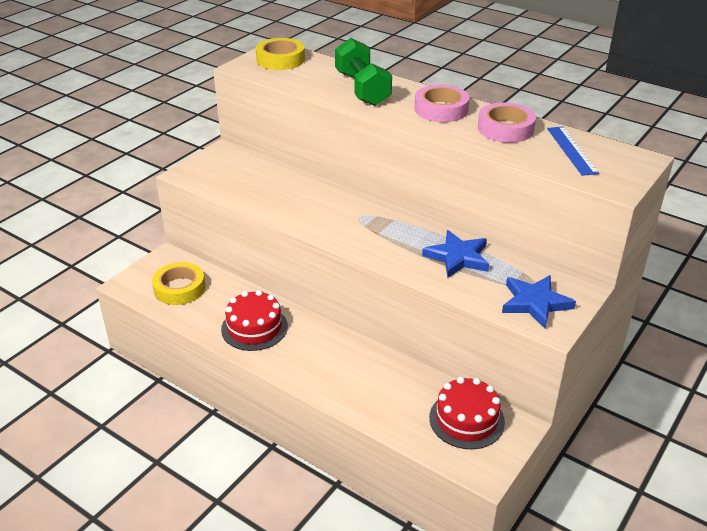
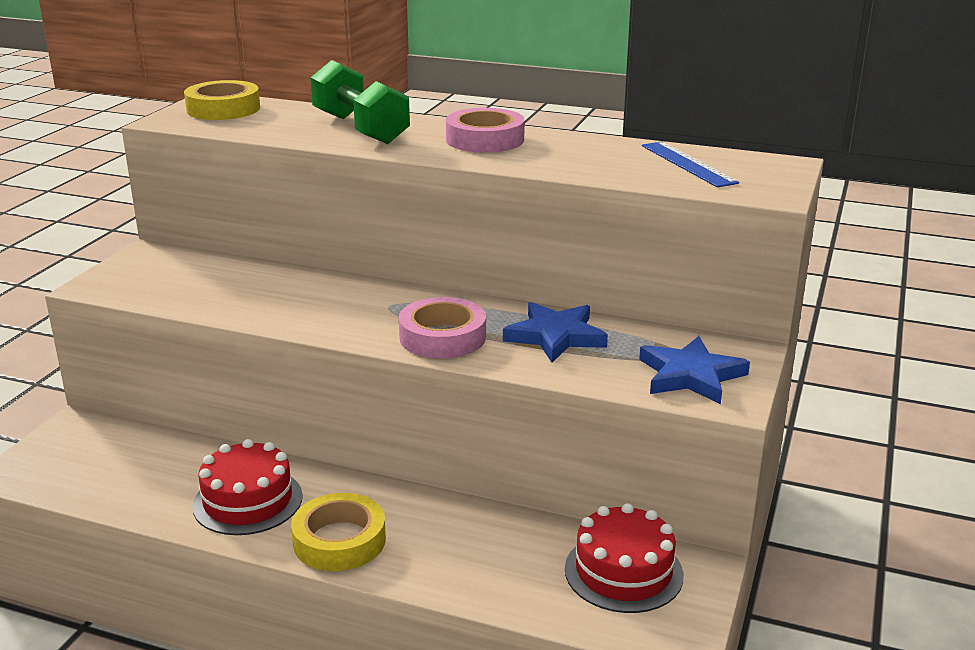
camera: 15 degrees left, 10 degrees down
(179, 288) = (106, 465): yellow tape -> yellow tape (339, 540)
(505, 128) = (585, 151): pink tape -> pink tape (442, 337)

